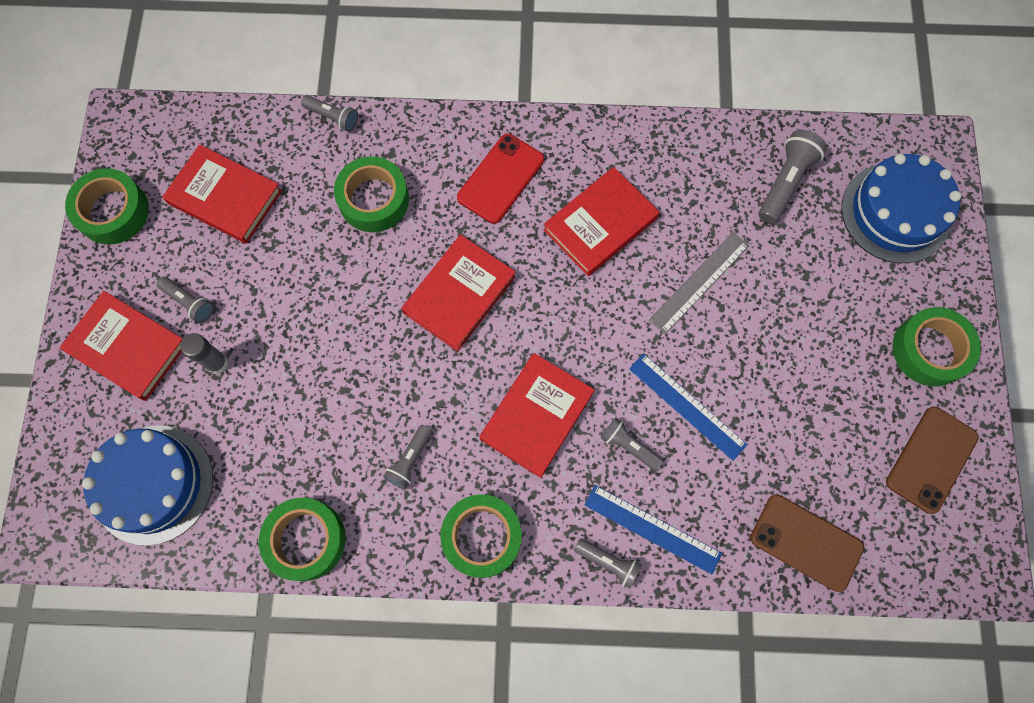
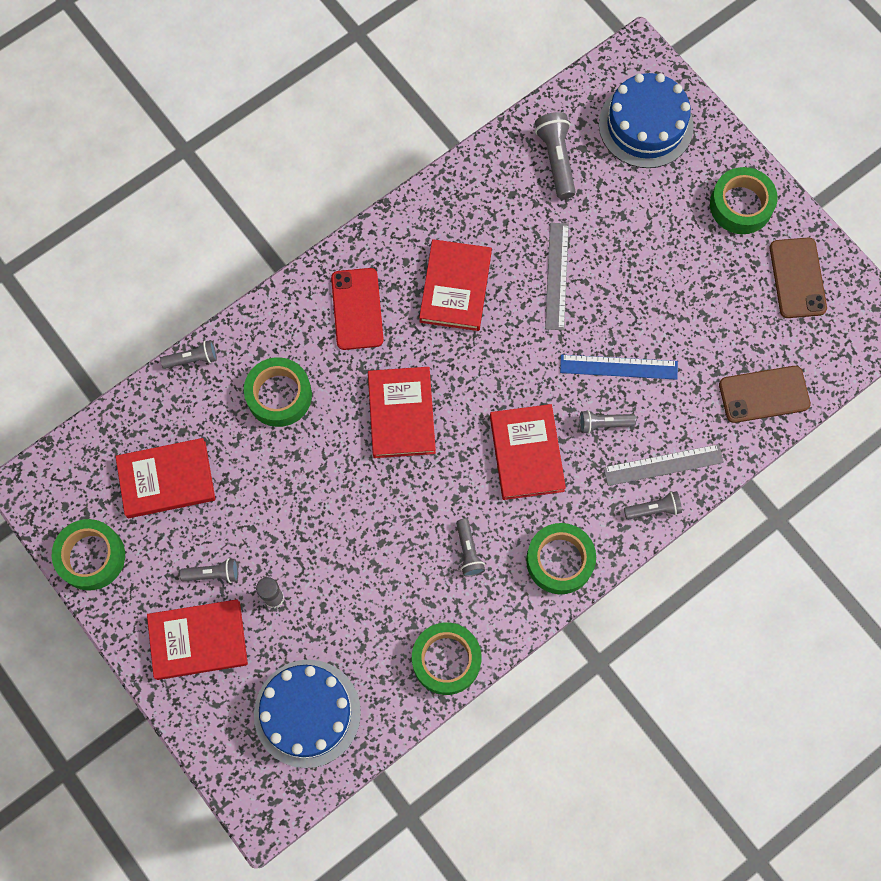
camera: 40 degrees left, 0 degrees up
(652, 528) = (663, 465): blue ruler -> grey ruler

